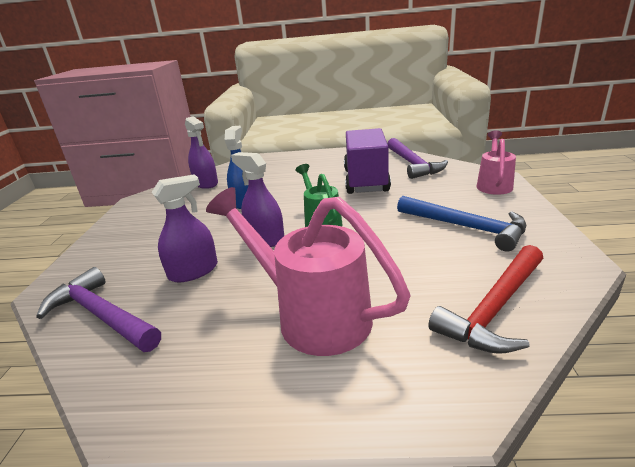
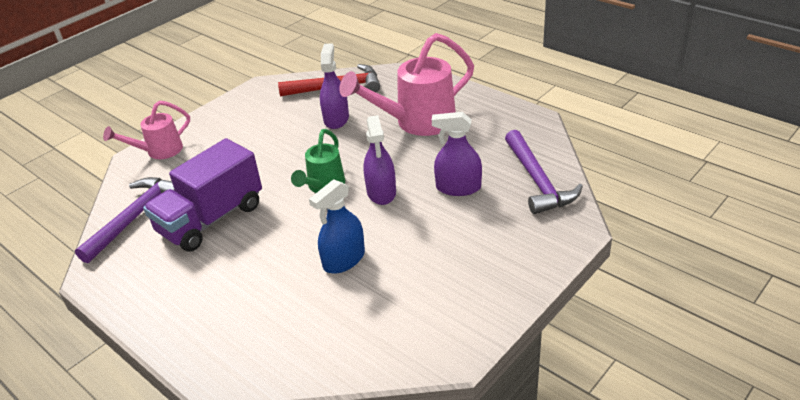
camera: 140 degrees left, 10 degrees up
(206, 183) = (344, 339): purple spray bottle -> purple spray bottle (336, 119)
(312, 315) = (417, 122): pink watering can -> pink watering can turned 75 degrees clockwise
(466, 227) = (257, 129): blue hammer -> none

